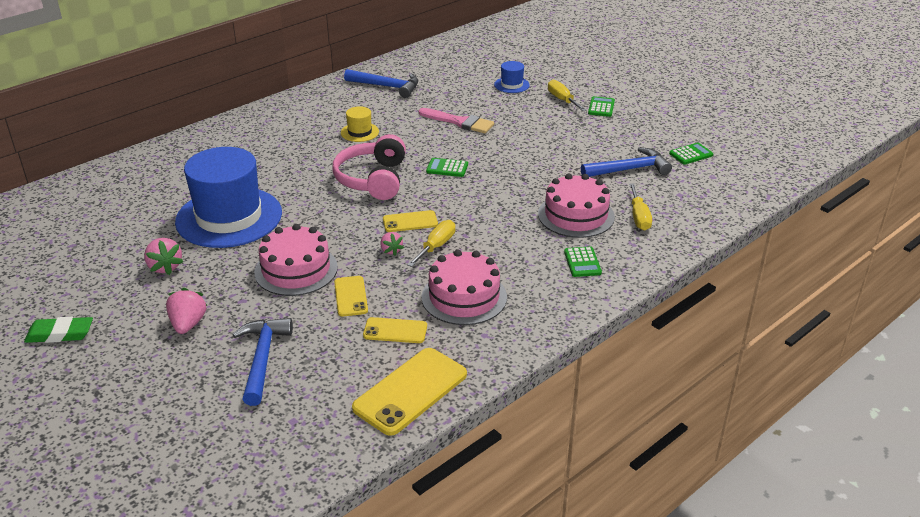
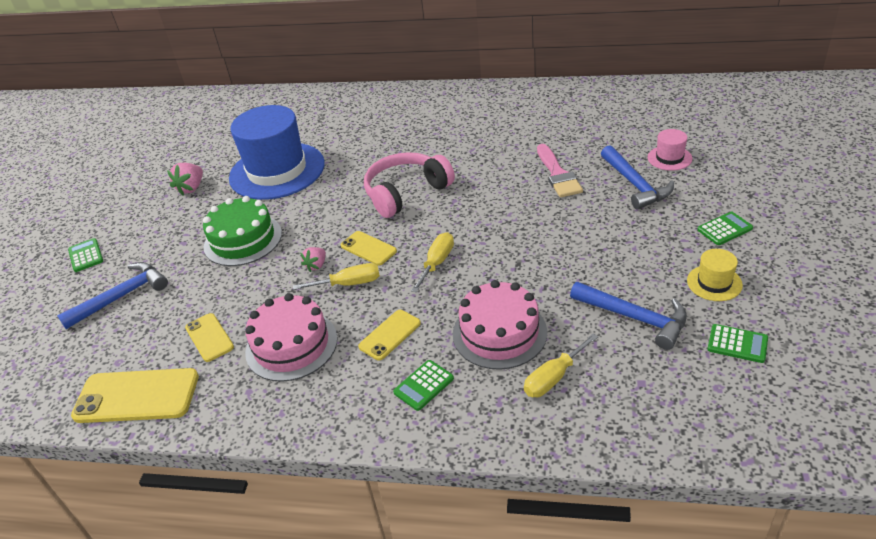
camera: 55 degrees right, 5 degrees up
(60, 334) = (86, 202): green eraser -> none
(188, 324) = (136, 240): pink strawberry -> none
(296, 270) = (243, 240): pink cake -> green cake
(350, 296) = (234, 286): yellow phone -> yellow phone (390, 335)
(359, 132) = (465, 143): yellow hat -> yellow hat (714, 283)
(387, 86) = (554, 109): blue hammer -> blue hammer (635, 184)
(447, 168) = (474, 215): green calculator -> green calculator (86, 255)
(511, 85) = (669, 158): blue hat -> pink hat
(562, 100) = (695, 199): yellow screwdriver -> yellow screwdriver (437, 263)

